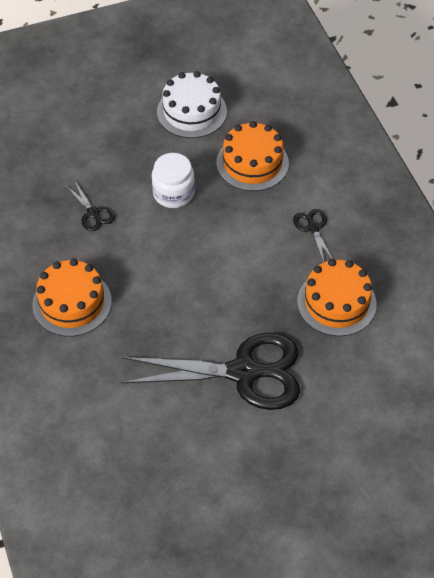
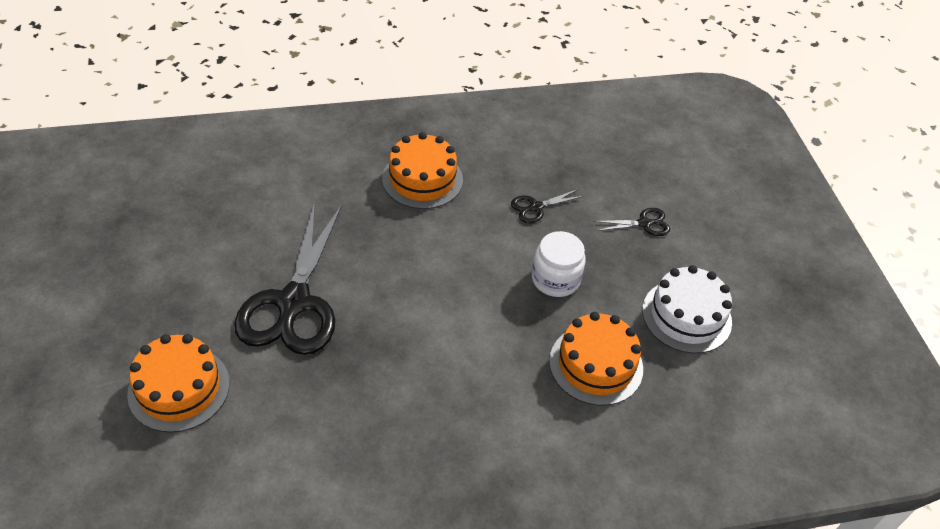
camera: 95 degrees right, 5 degrees down
(313, 228) = (480, 410): black scissors -> black scissors (644, 223)
(336, 303) = (360, 411): orange cake -> orange cake (179, 388)

